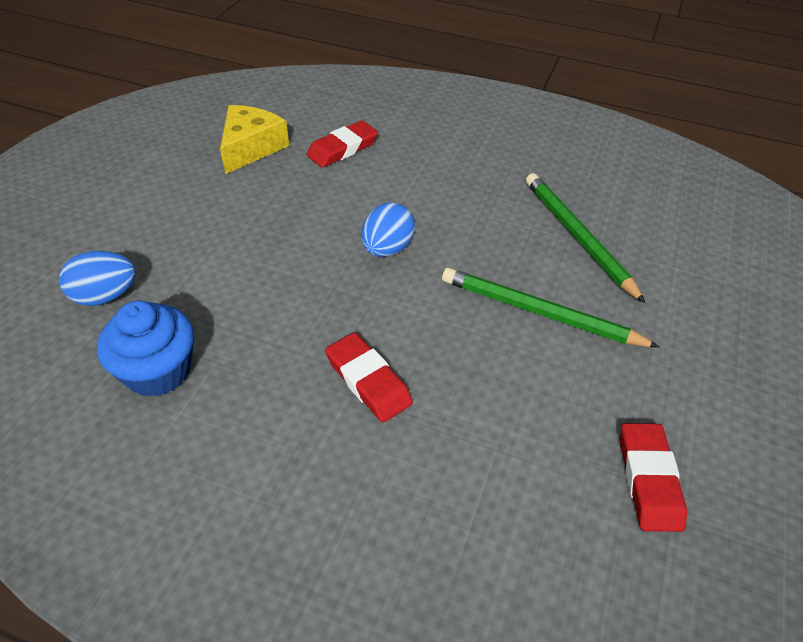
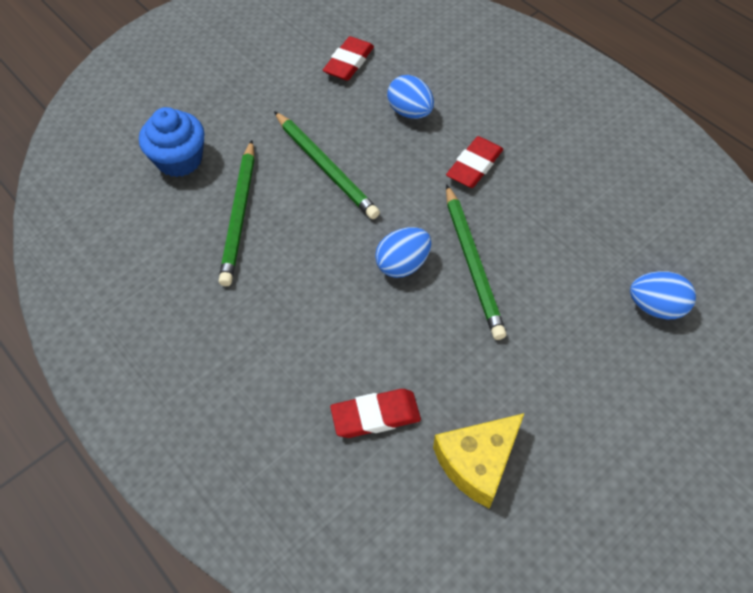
camera: 150 degrees left, 10 degrees up
(158, 371) = (618, 224): blue cupcake -> blue cupcake (179, 160)
(317, 272) = (472, 263): none -> green pencil
(368, 381) = (474, 166): red eraser -> red eraser turned 45 degrees clockwise
(498, 428) = (410, 112): none -> blue egg

